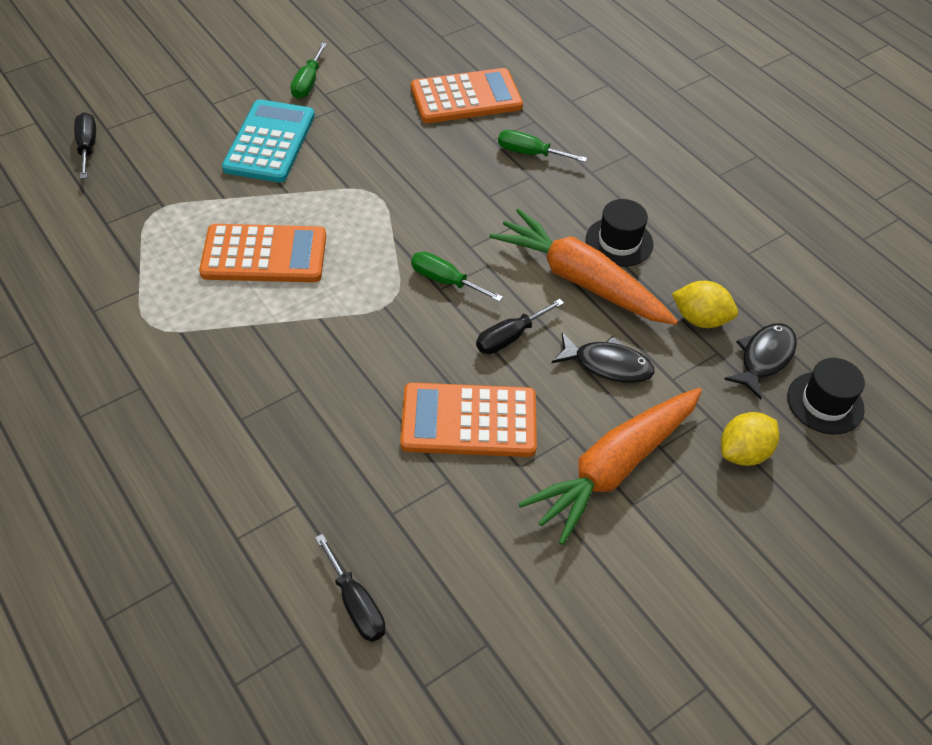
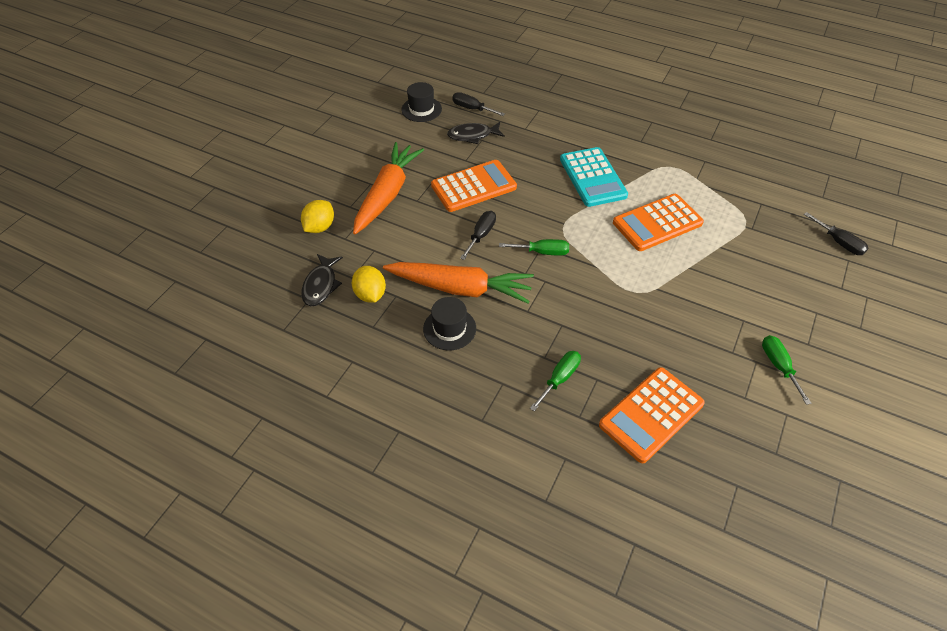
camera: 155 degrees right, 0 degrees up
(270, 142) = (742, 299): turquoise calculator -> turquoise calculator (592, 177)
(530, 153) = (559, 379): green screwdriver -> green screwdriver turned 45 degrees counterclockwise
(607, 364) = (416, 243): black fish -> black fish (472, 136)
(700, 319) = (370, 294): yellow lemon -> yellow lemon turned 75 degrees clockwise
(825, 403) = (276, 273): black hat -> black hat (421, 109)

